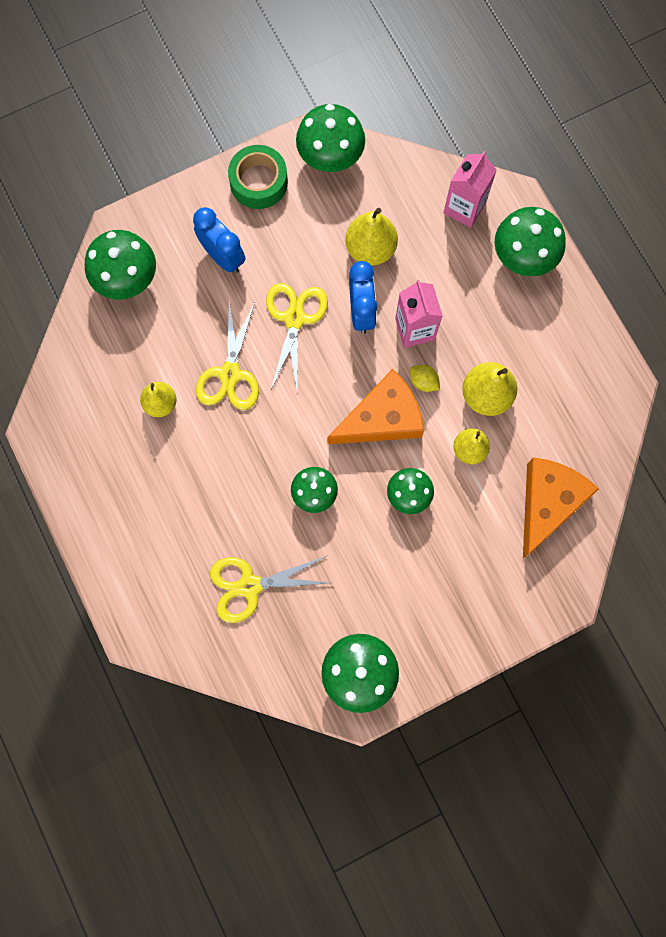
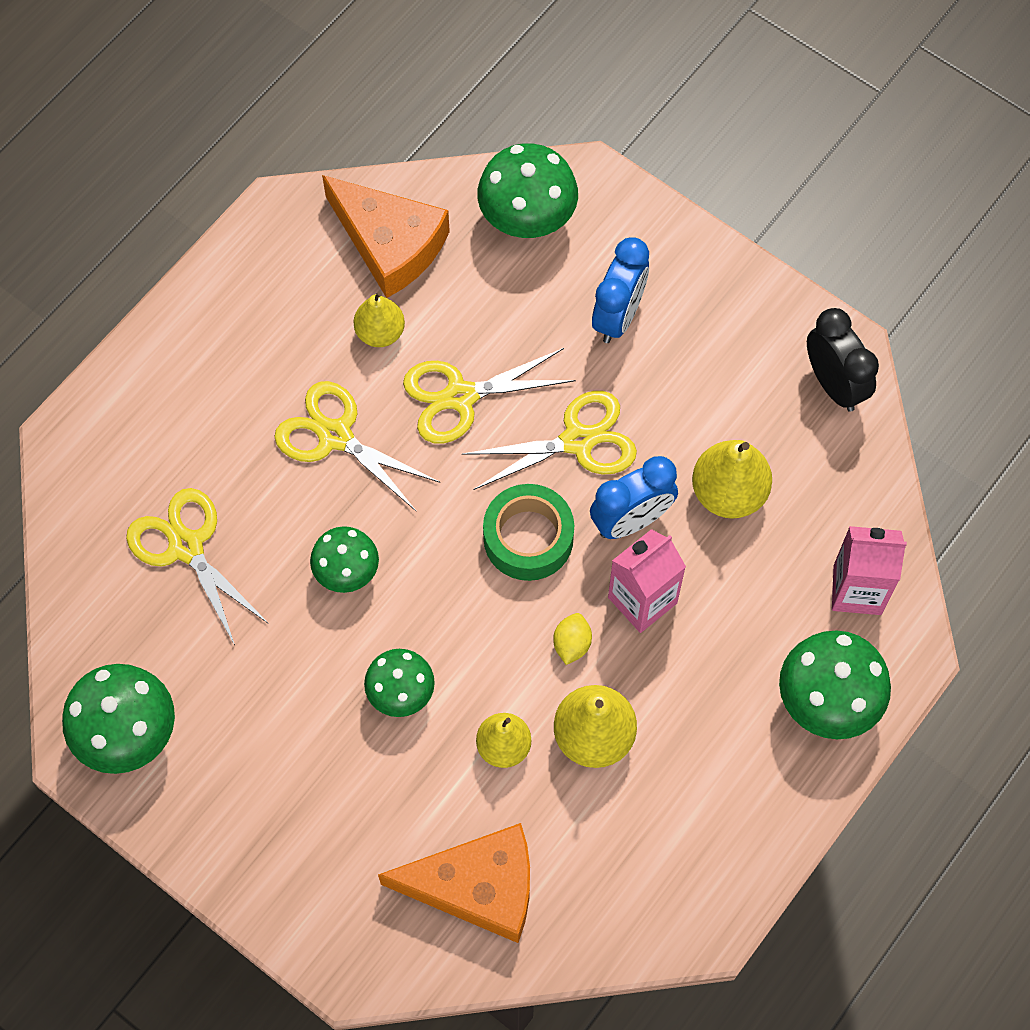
camera: 65 degrees right, 10 degrees down
(219, 462) = (335, 436): none -> yellow scissors
(259, 182) = (747, 312): green tape -> green tape (528, 538)
(330, 157) = (834, 384): green mushroom -> black clock
(382, 418) = (493, 612): orange cheese -> orange cheese (390, 244)

